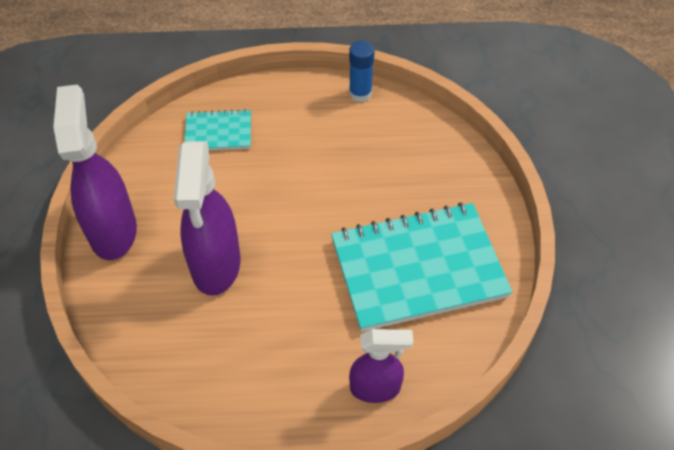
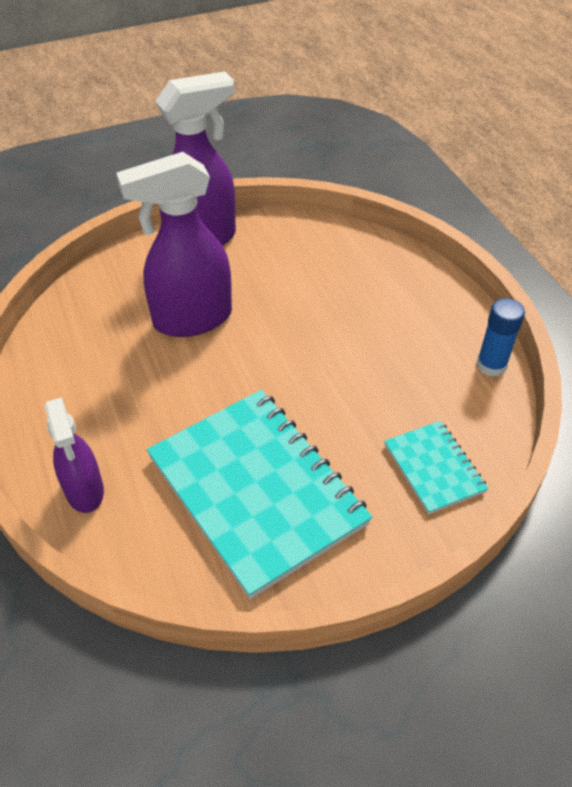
camera: 70 degrees right, 5 degrees down
(218, 132) = (358, 268): turquoise notebook -> turquoise notebook (434, 468)

